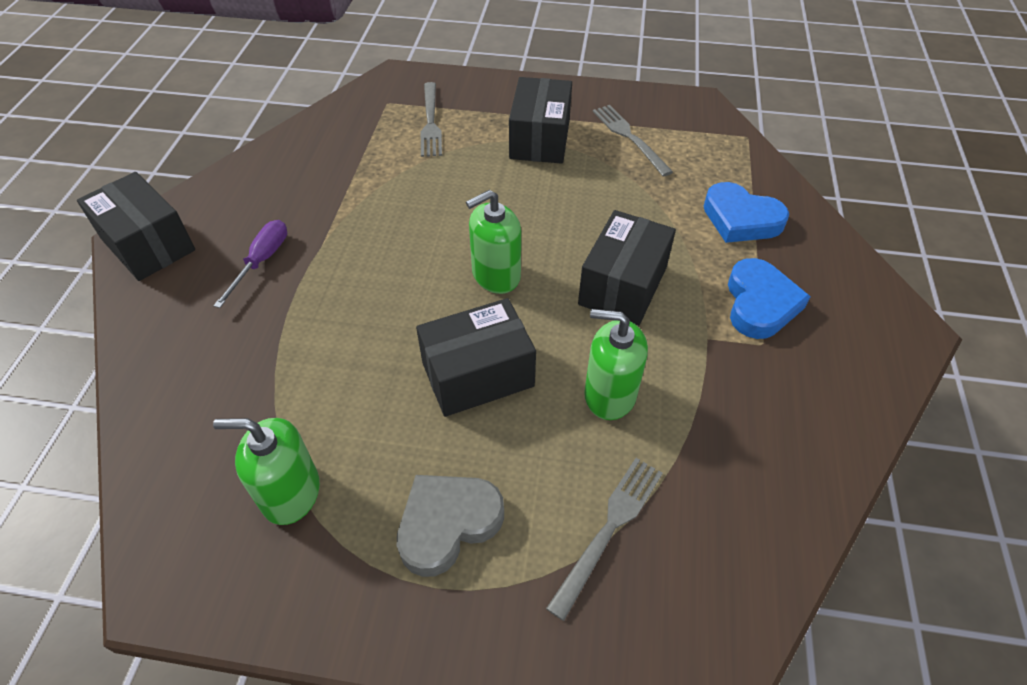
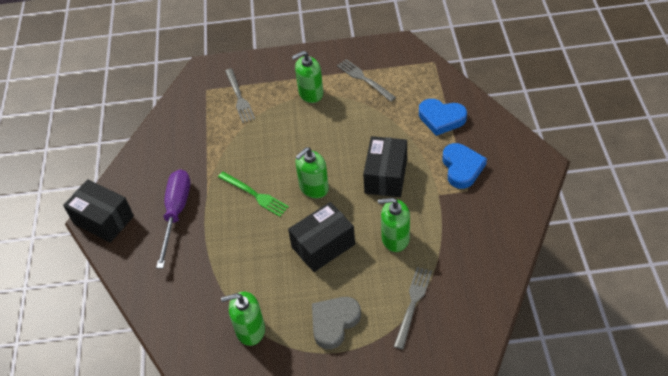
camera: 10 degrees left, 0 degrees up
(262, 261) = (176, 213): purple screwdriver -> purple screwdriver, size x1.63
(396, 263) = (254, 195): none -> green fork
(540, 139) = (310, 93): black box -> green soap dispenser

